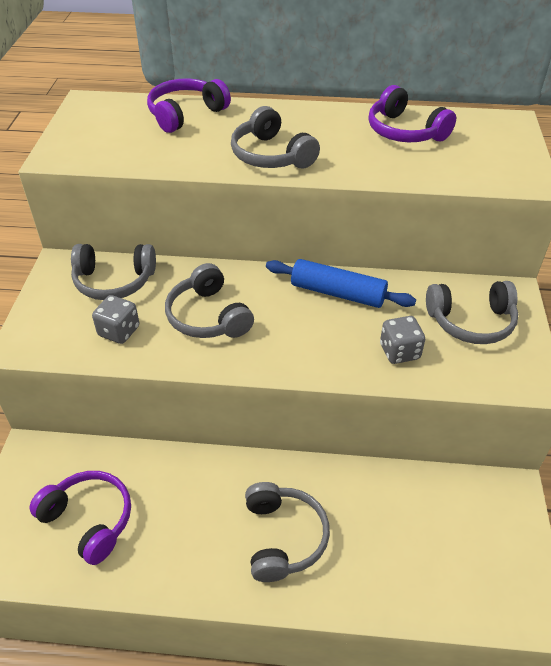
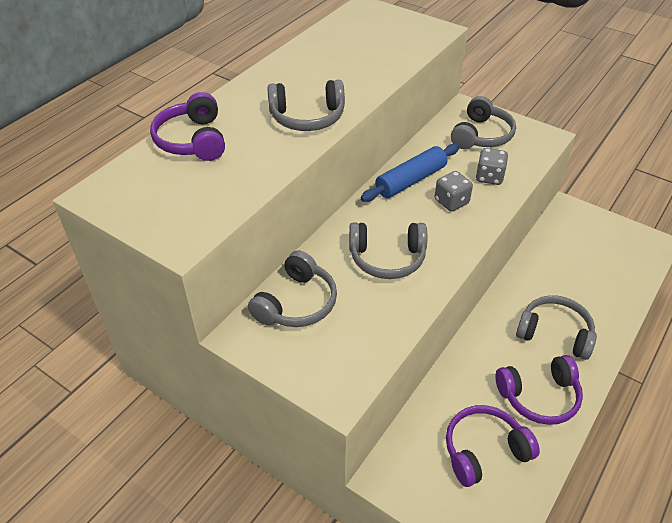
camera: 60 degrees left, 0 degrees up
(119, 331) = (367, 319): grey dice -> grey dice (451, 202)
(405, 131) = (335, 49): purple headphones -> purple headphones (539, 396)

